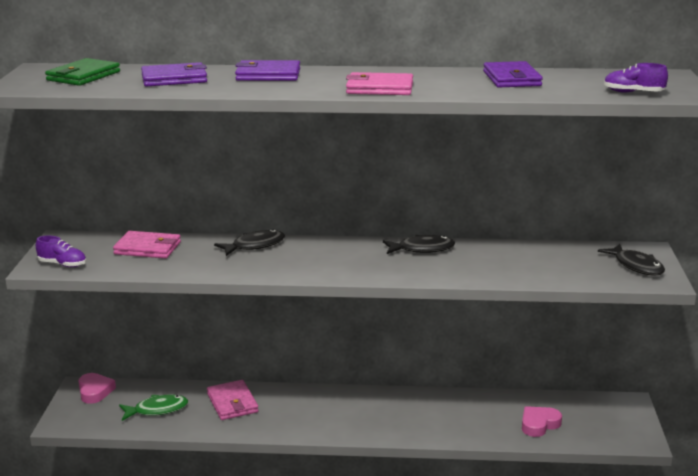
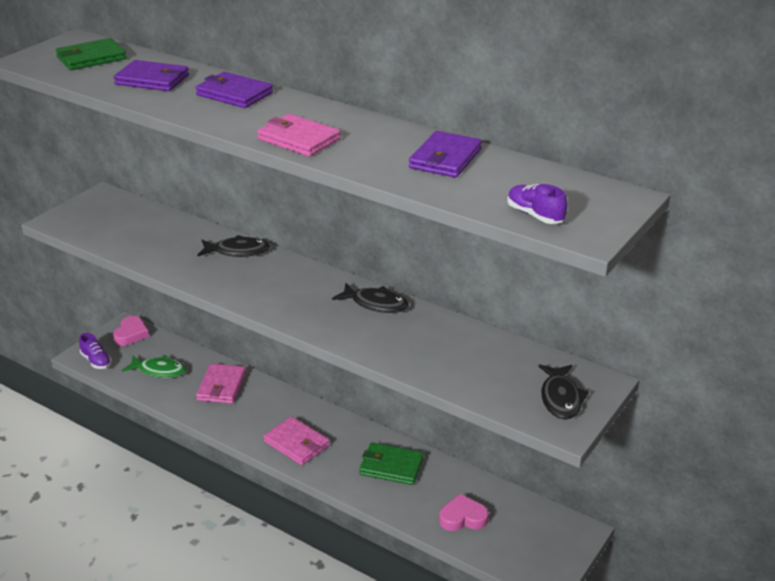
camera: 30 degrees right, 10 degrees up
(62, 264) = (73, 223): purple shoe -> purple shoe (96, 361)
(148, 248) = (152, 226): pink wallet -> pink wallet (296, 443)
(445, 410) = (391, 466): none -> green wallet

